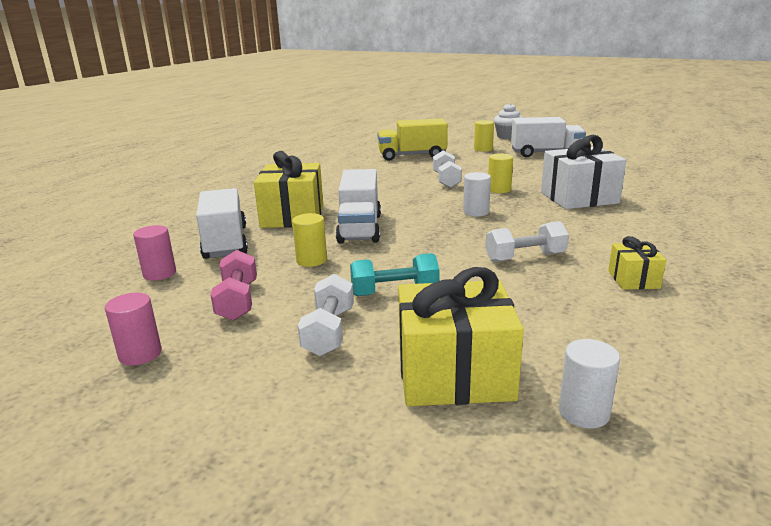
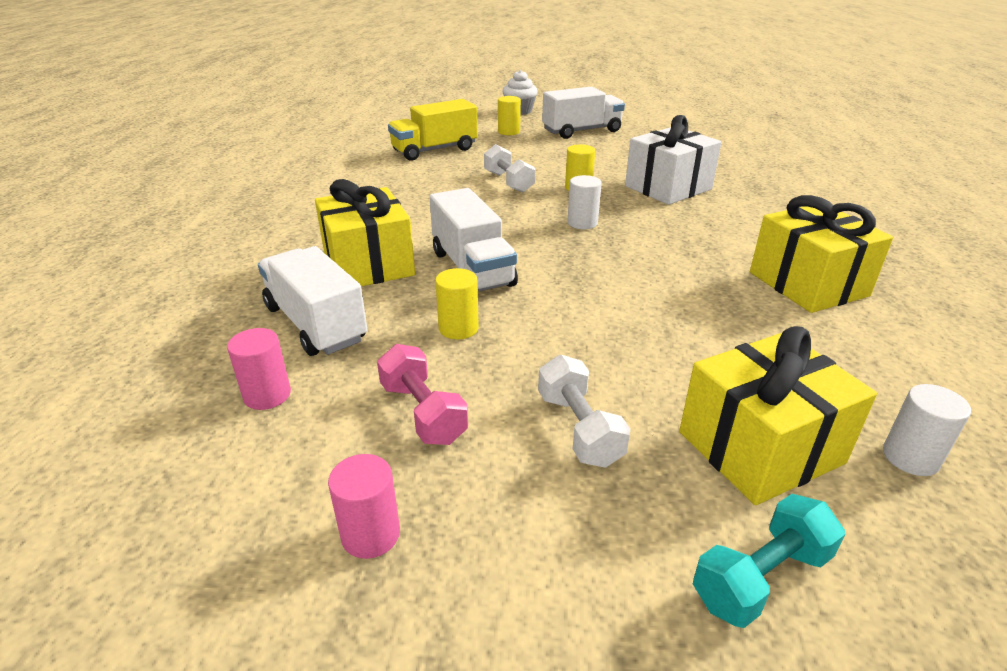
camera: 25 degrees left, 10 degrees up
(394, 292) = (599, 353): turquoise dumbbell -> turquoise dumbbell (761, 578)
(525, 257) = (687, 276): white dumbbell -> none
(633, 279) = (808, 284): yellow gift -> yellow gift, size x1.96

